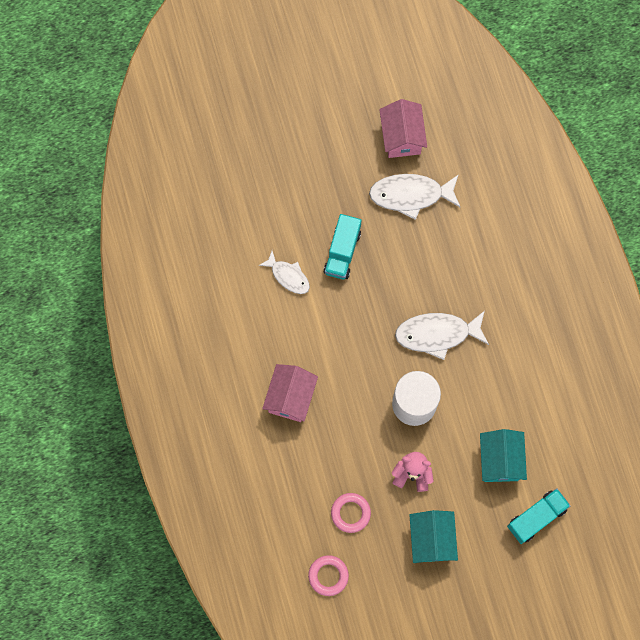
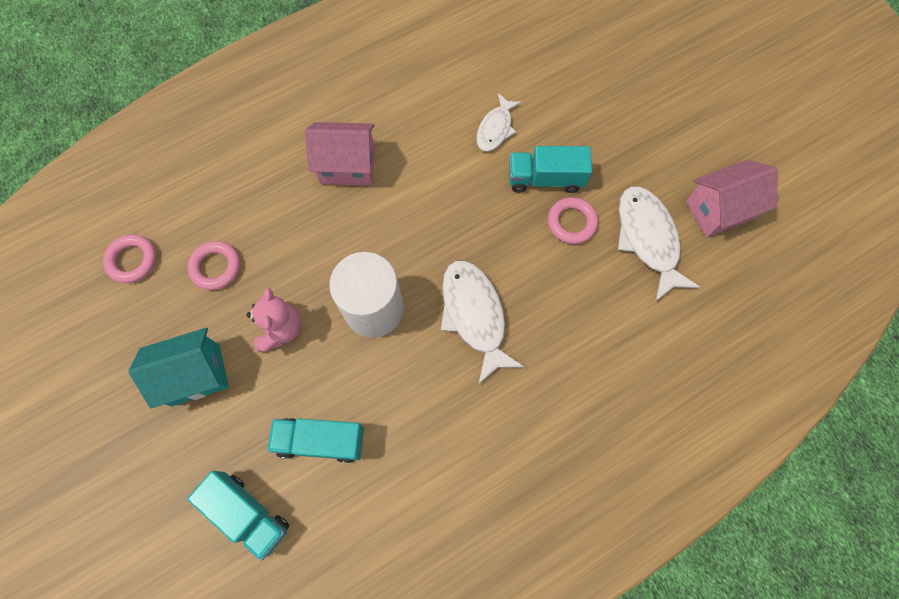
camera: 75 degrees right, 5 degrees down
(383, 244) = (571, 222): none -> pink ring
(500, 460) = (321, 441): turquoise house -> turquoise truck

